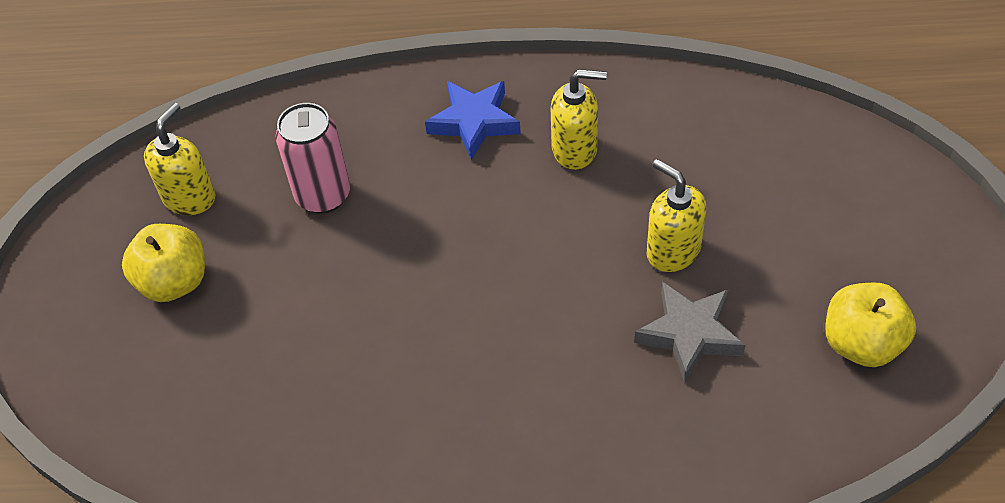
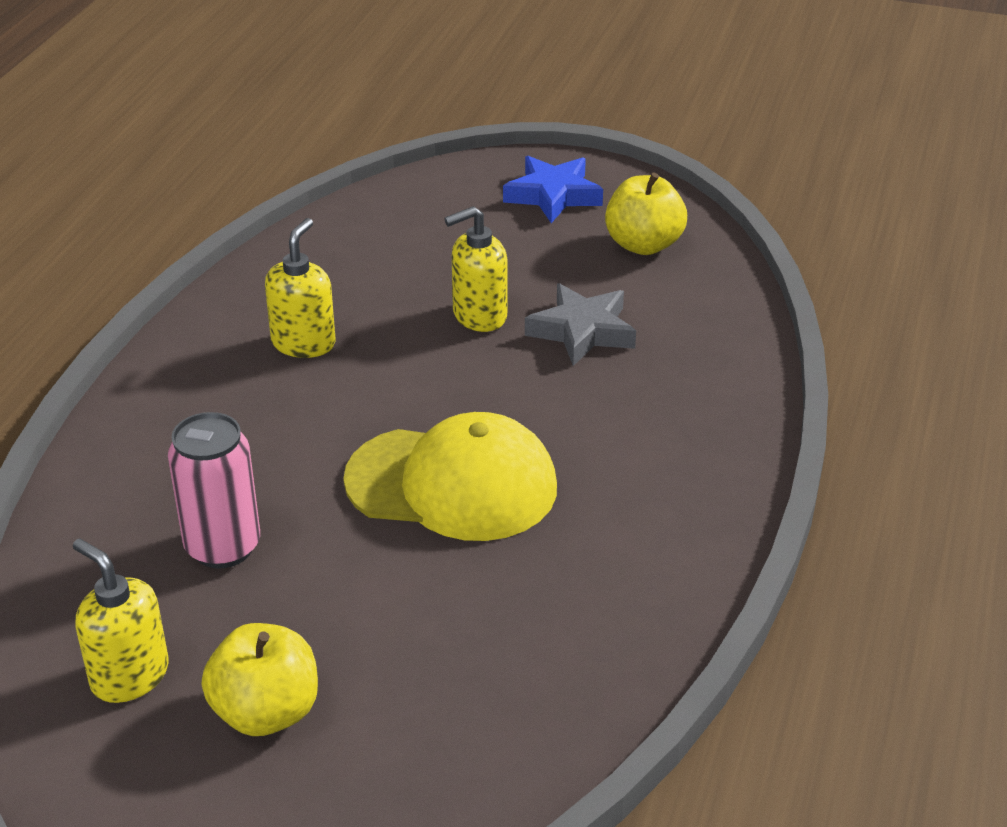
camera: 75 degrees left, 15 degrees down
(441, 307) = (452, 484): none -> yellow cap
(474, 122) = (206, 403): blue star -> blue star (553, 195)

